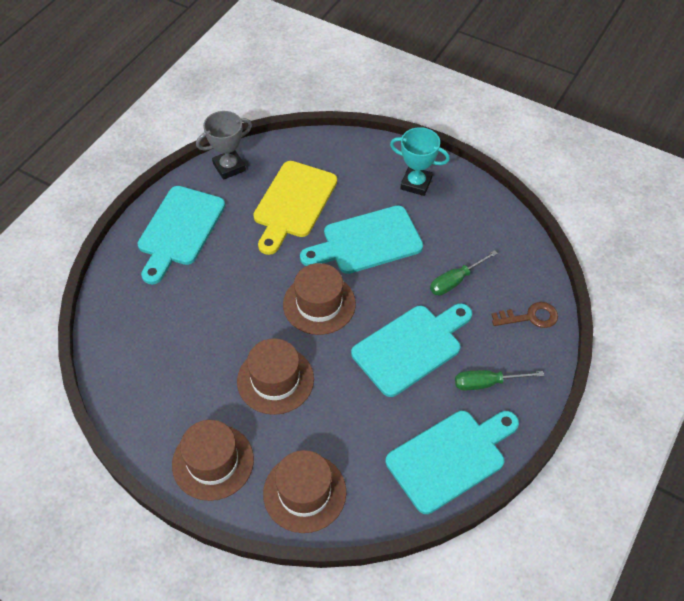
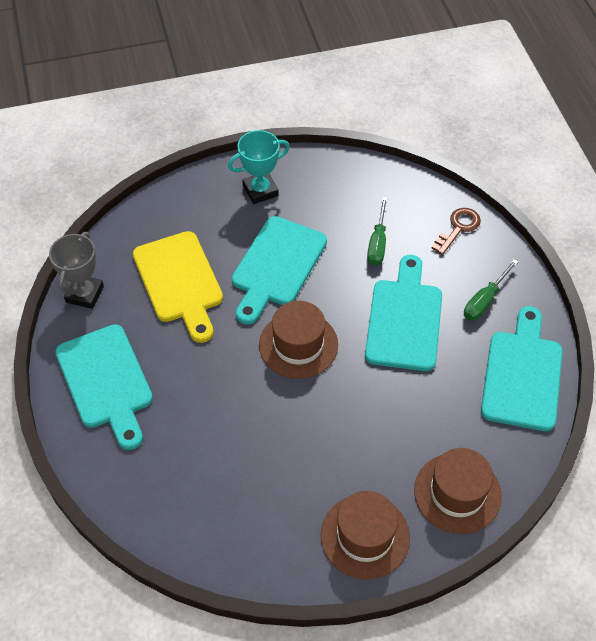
camera: 45 degrees left, 0 degrees up
(275, 380) = (336, 431): brown hat -> none

